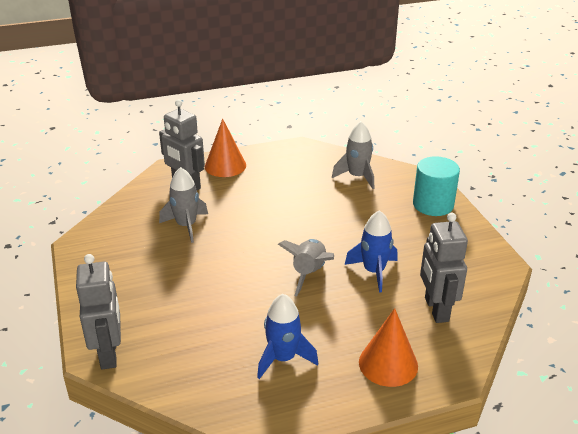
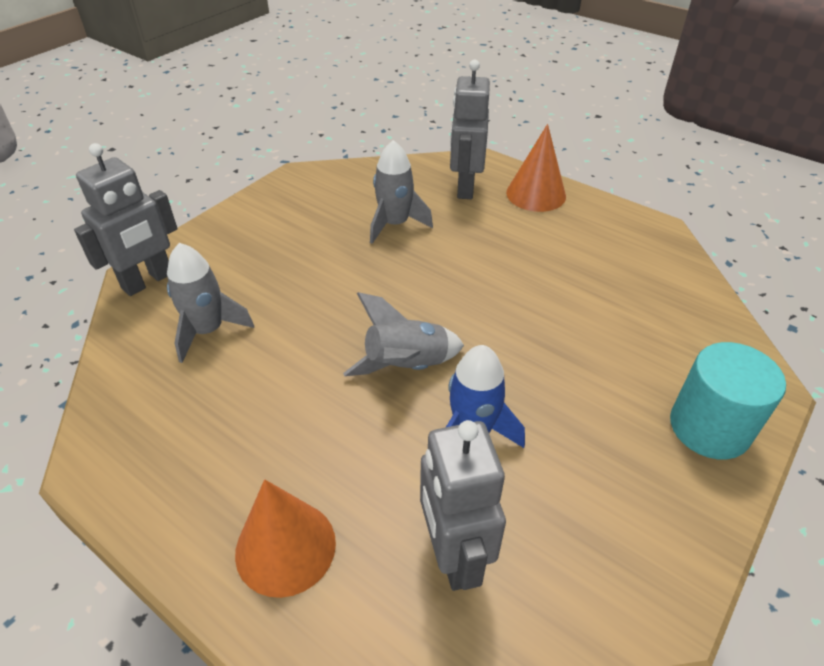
camera: 55 degrees right, 10 degrees up
(283, 358) = (225, 423): blue rocket -> none
(357, 177) = (665, 311): grey rocket -> grey rocket (208, 331)
(436, 309) = (453, 555): grey robot -> grey robot turned 60 degrees counterclockwise

